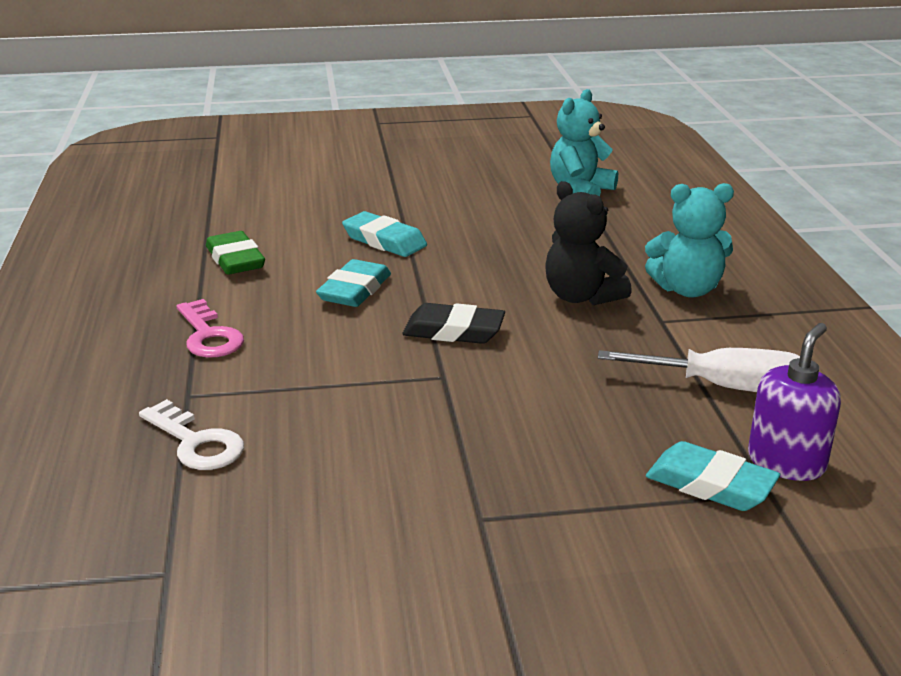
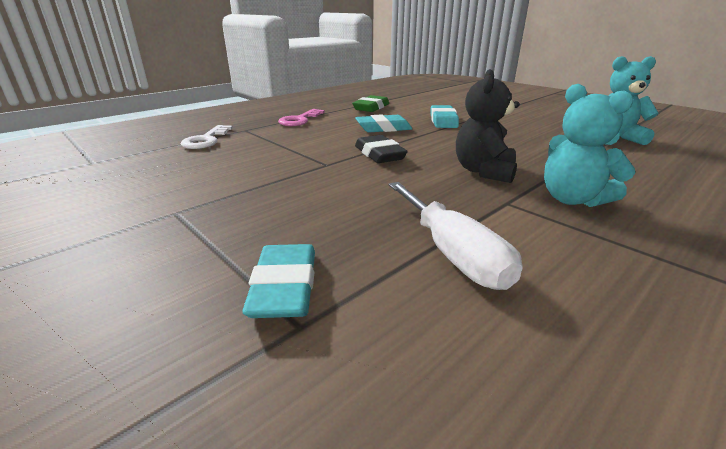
camera: 55 degrees right, 0 degrees up
(786, 462) = (365, 322): purple soap dispenser -> none

